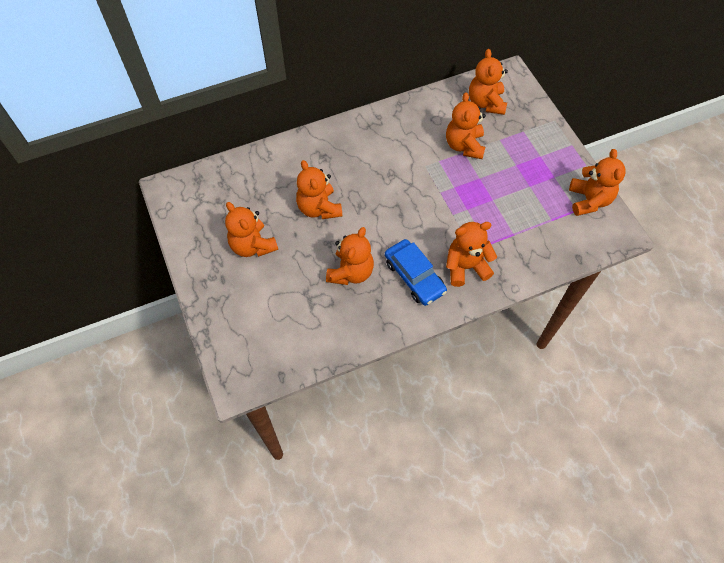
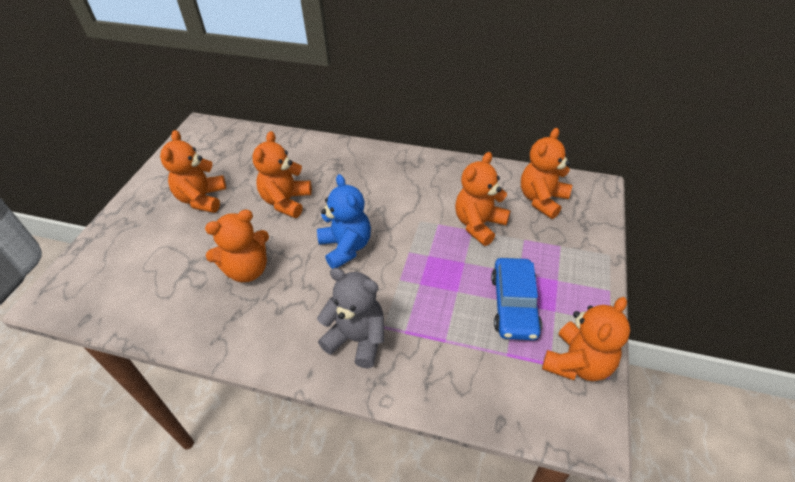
camera: 40 degrees right, 15 degrees down
(398, 215) = (346, 247): none -> blue teddy bear
(414, 276) = (297, 313): blue car -> blue car (514, 305)
(466, 267) = (357, 339): orange teddy bear -> grey teddy bear

